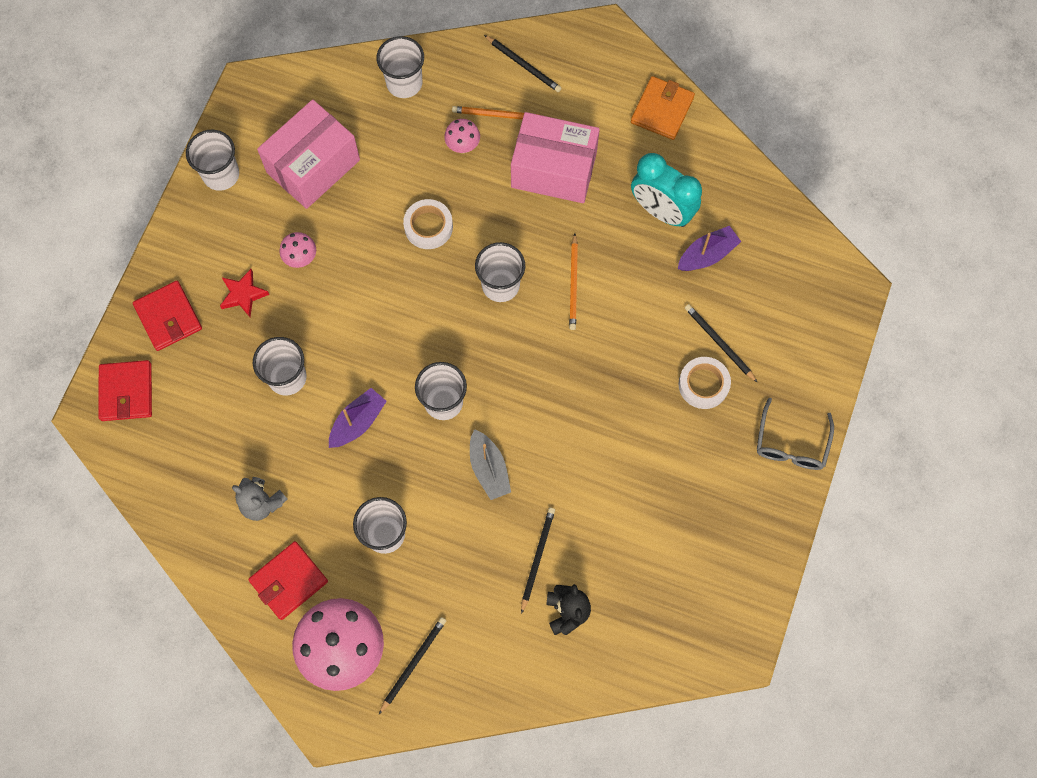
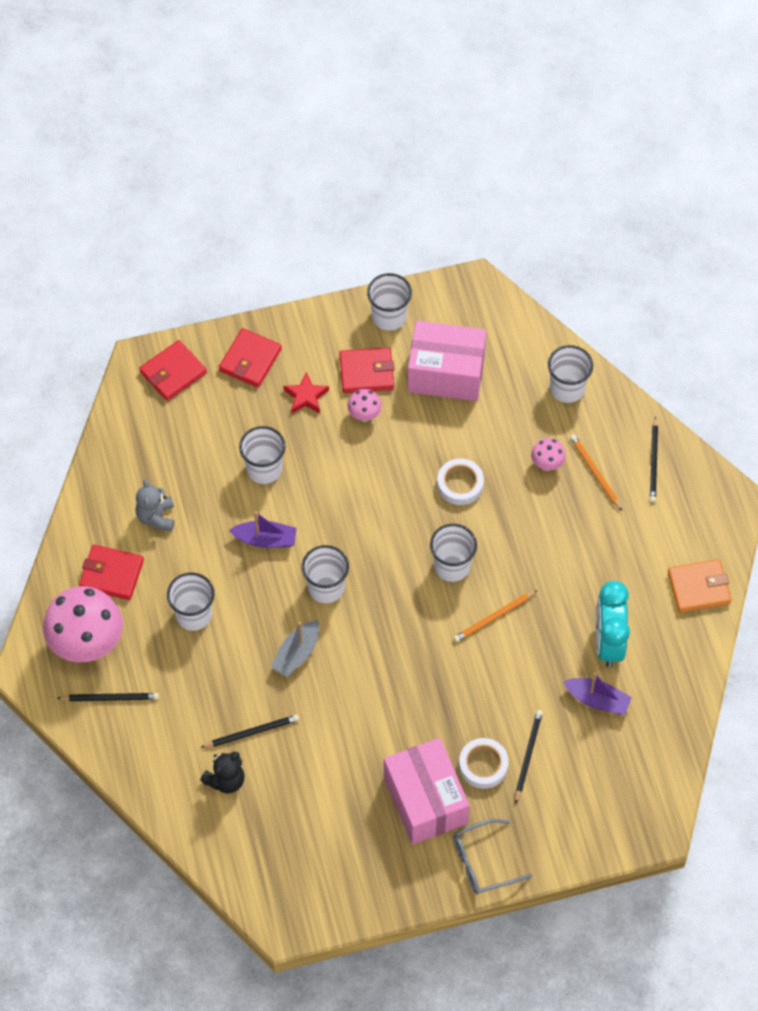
camera: 55 degrees right, 10 degrees down
(260, 229) = (366, 372): none -> red wallet
(554, 170) = (580, 541): pink box -> pink box (425, 800)

